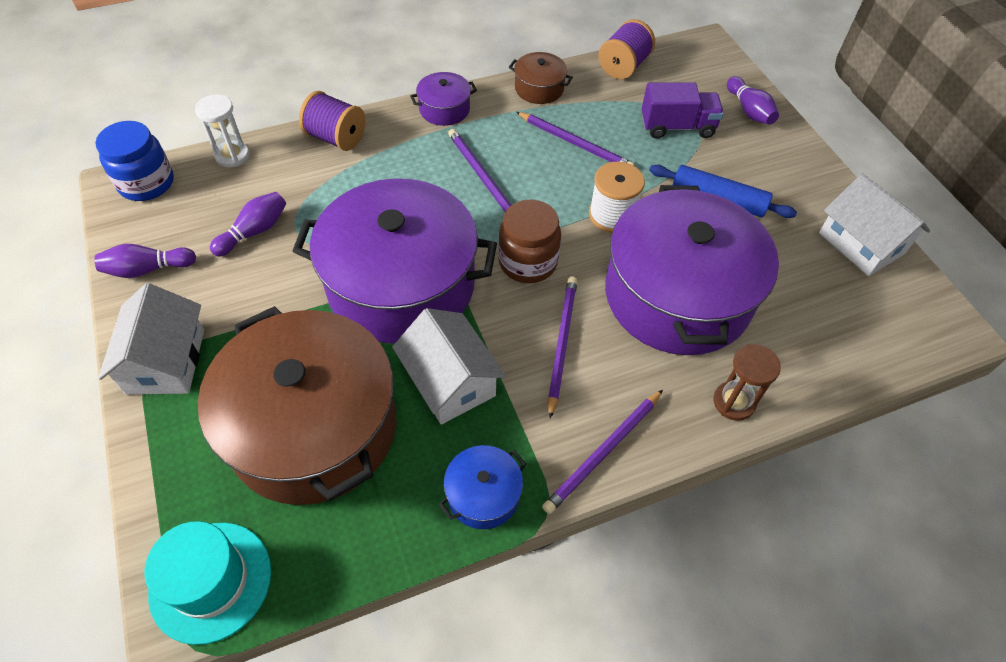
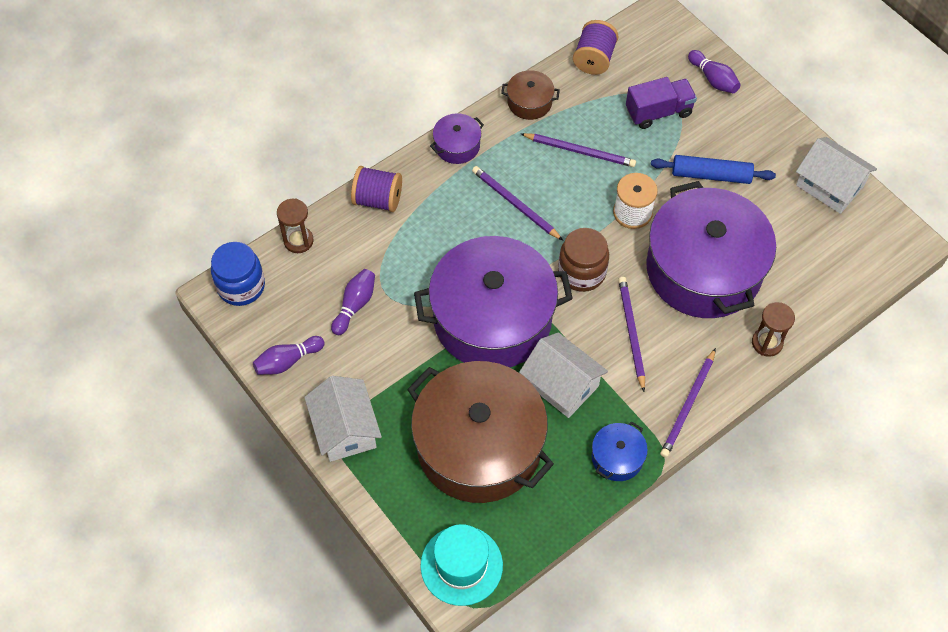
camera: 15 degrees left, 5 degrees up
(232, 155) = (298, 241): white hourglass -> brown hourglass

